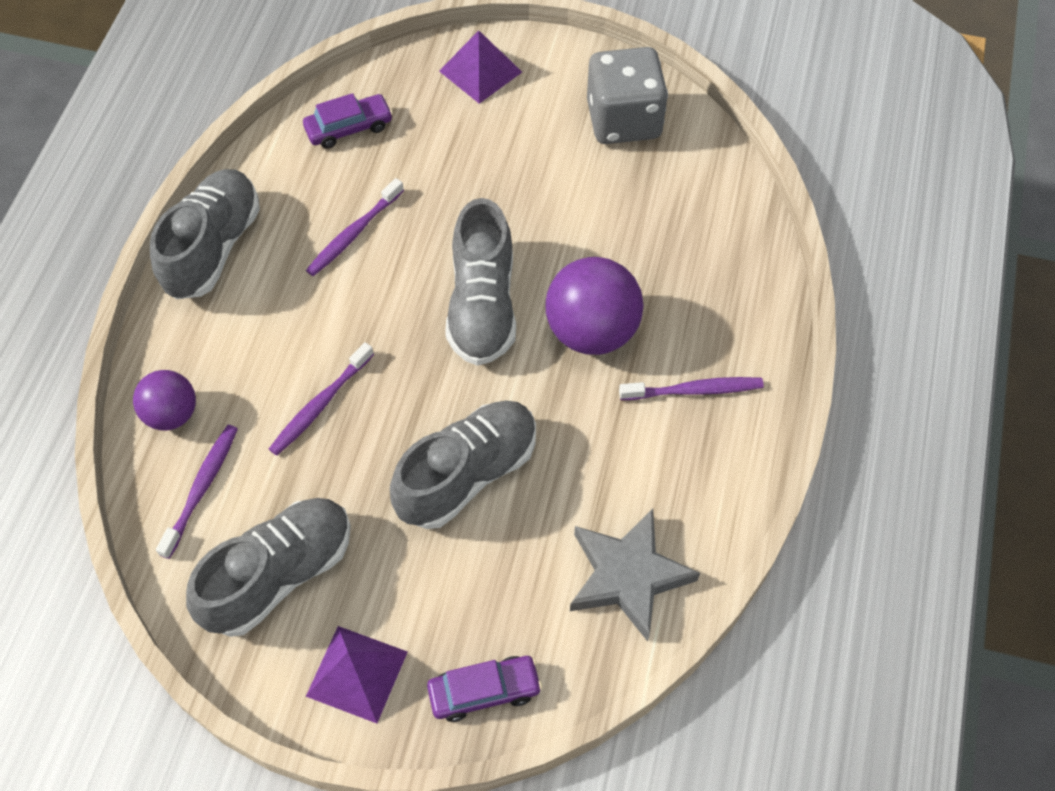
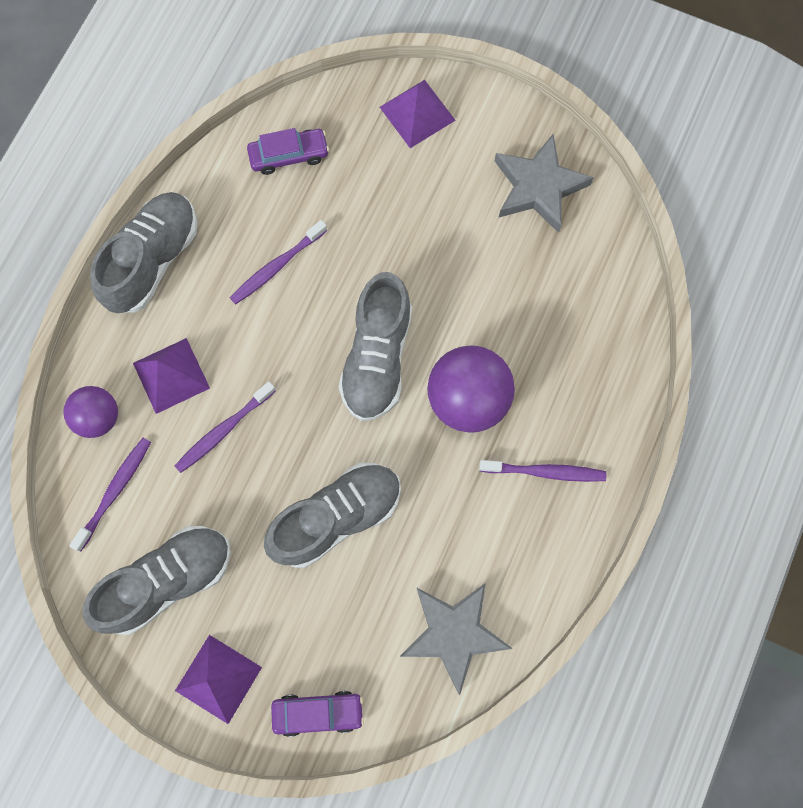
camera: 10 degrees right, 15 degrees up
(250, 358) = (171, 375): none -> purple pyramid
(623, 120) = (538, 187): grey dice -> grey star

